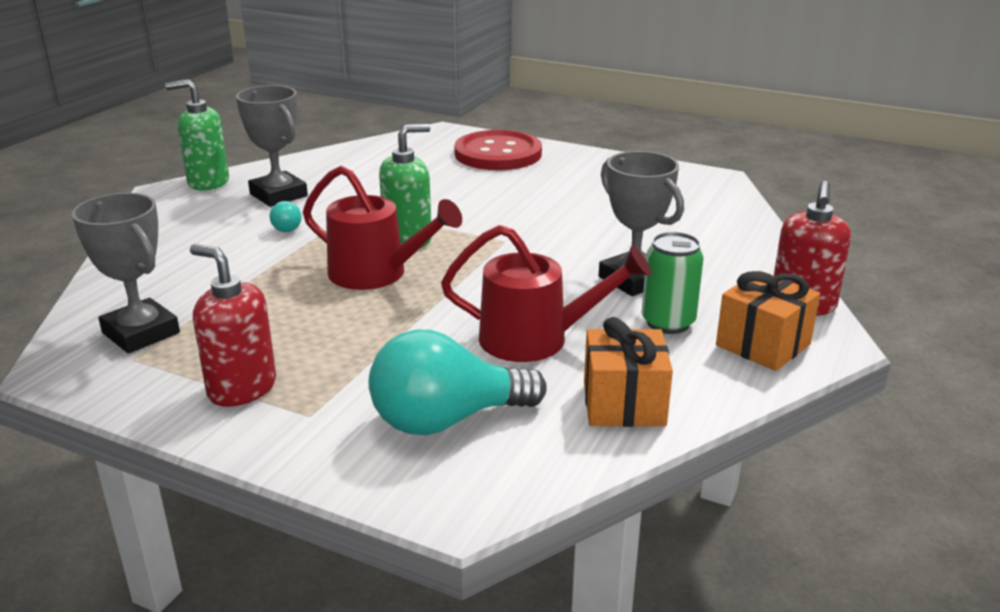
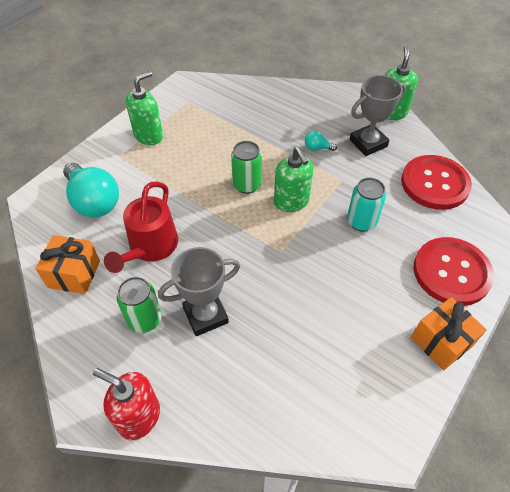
camera: 100 degrees right, 25 degrees up
(141, 333) = (208, 102): grey trophy -> none
(241, 388) = (149, 135): red soap dispenser -> green soap dispenser
(359, 159) = (434, 184): none -> red button
(377, 274) = (247, 185): red watering can -> green can
(435, 196) = (361, 222): none -> turquoise can
(446, 420) = (94, 201): turquoise light bulb -> turquoise light bulb turned 150 degrees clockwise
(763, 345) = (100, 366): orange gift -> orange gift (441, 341)

